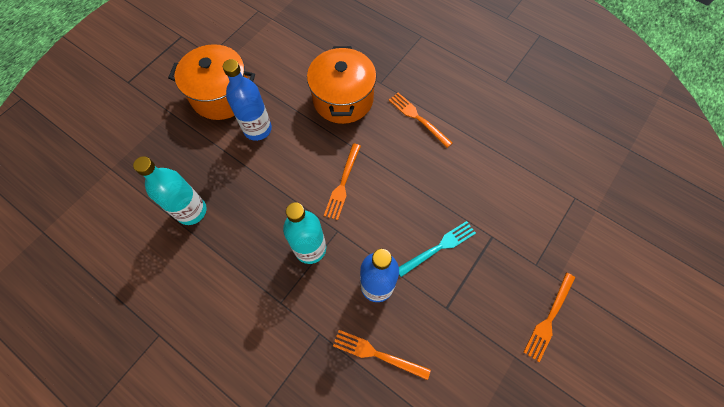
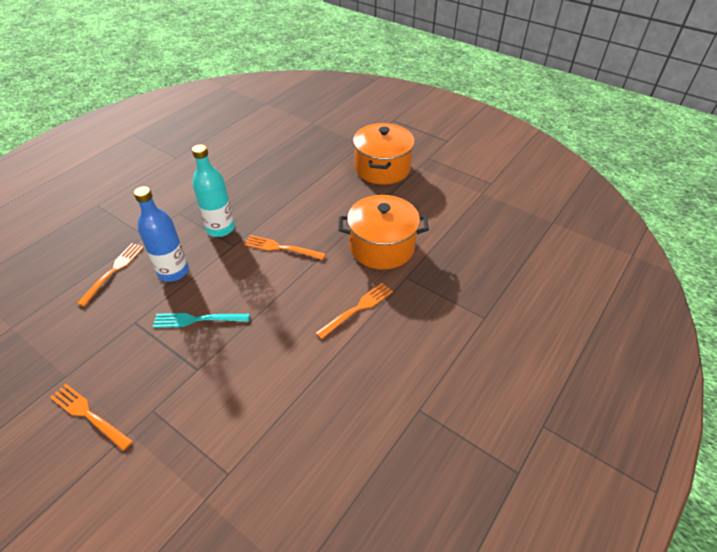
camera: 90 degrees right, 20 degrees down
(191, 211) = (269, 162): turquoise bottle -> none
(257, 129) = (345, 191): blue bottle -> none
(438, 247) = (197, 319): turquoise fork -> turquoise fork turned 120 degrees clockwise

